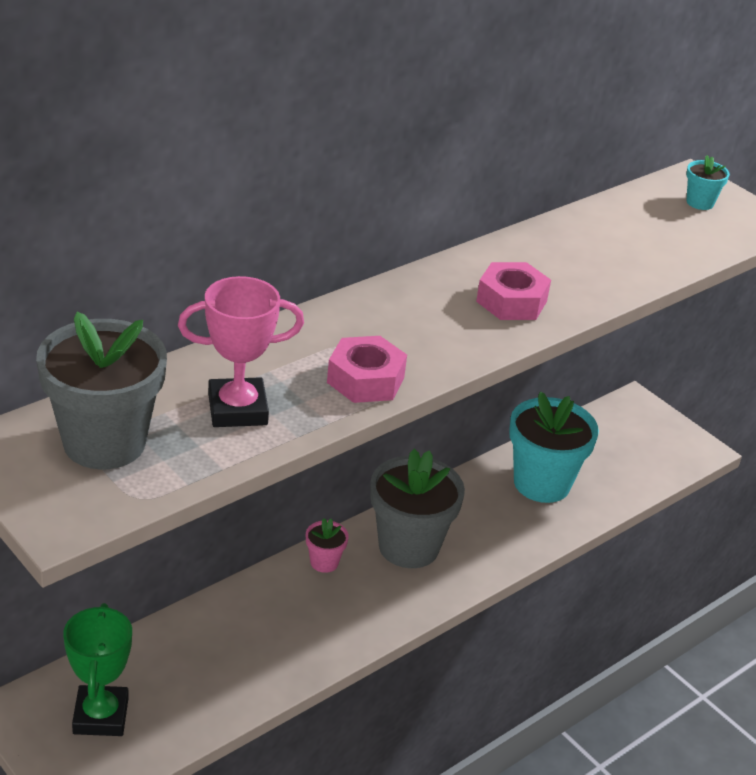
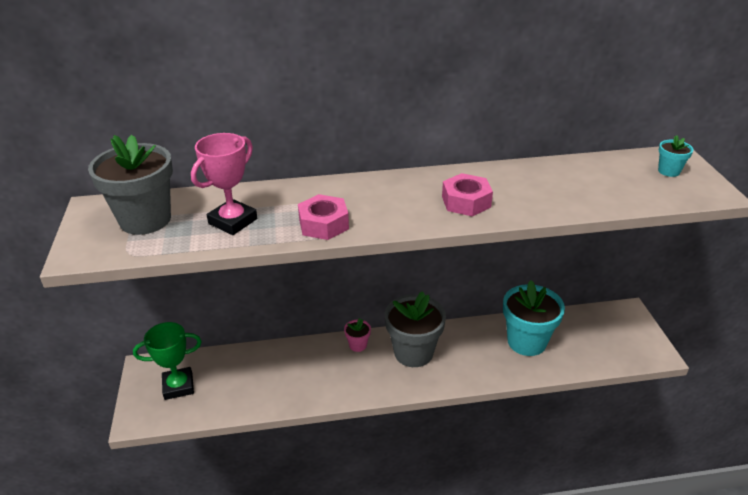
camera: 35 degrees right, 0 degrees up
(101, 716) = (178, 386): green trophy -> green trophy turned 45 degrees clockwise
(237, 409) = (233, 221): pink trophy -> pink trophy turned 75 degrees counterclockwise

